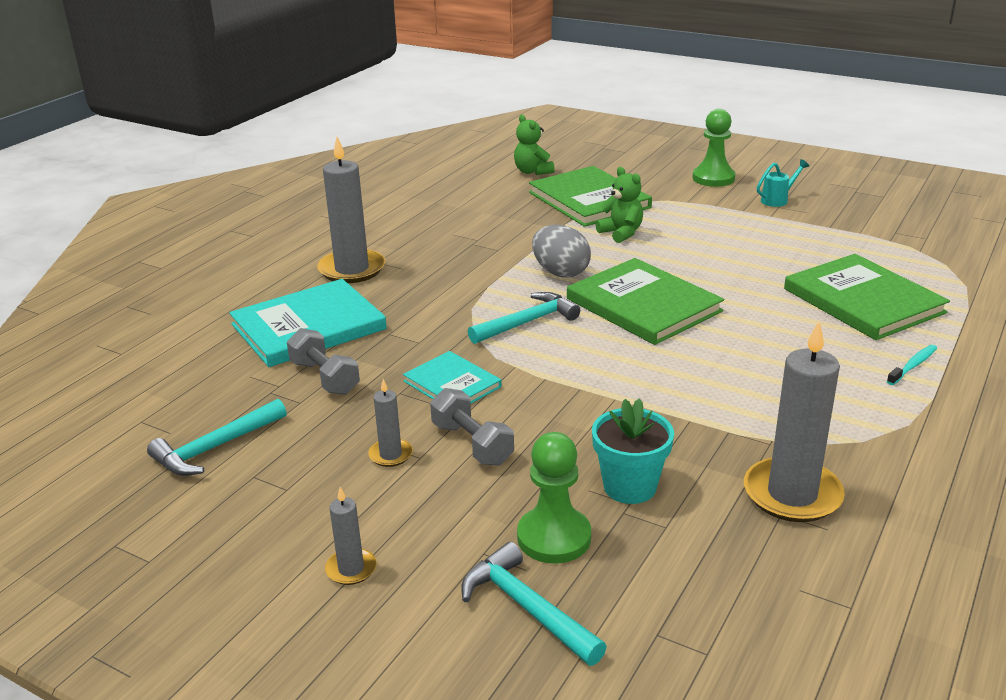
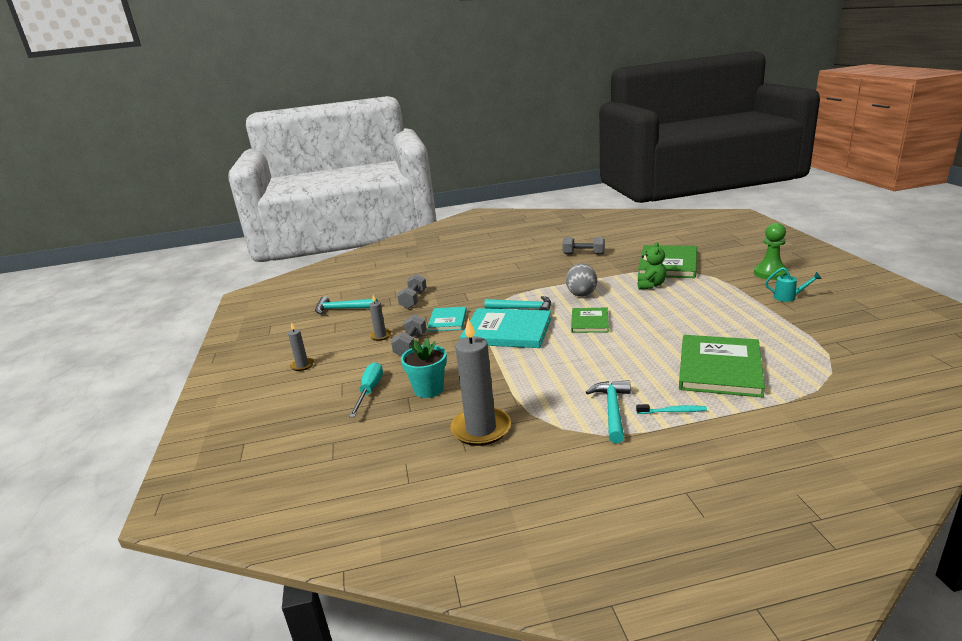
camera: 50 degrees right, 5 degrees down
(308, 327) = (443, 279): turquoise book -> turquoise book (507, 331)
(352, 269) = (500, 262): grey candle -> none
(455, 218) = (583, 254): none -> grey dumbbell
(526, 607) = (318, 407): turquoise hammer -> turquoise hammer (612, 410)
(532, 171) = (666, 242): green teddy bear -> none
(554, 537) = (369, 391): green pawn -> turquoise screwdriver
(643, 305) = (589, 322): green book -> green book, size x0.57

